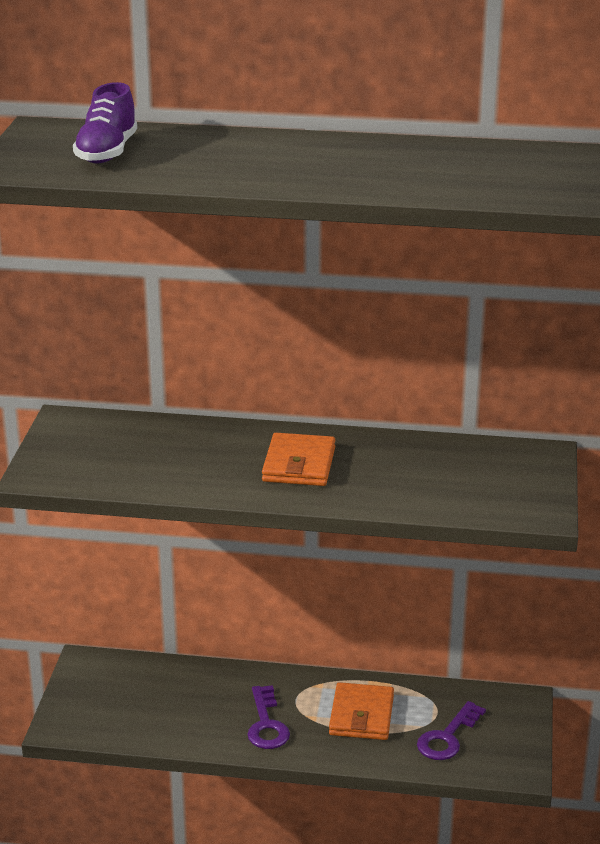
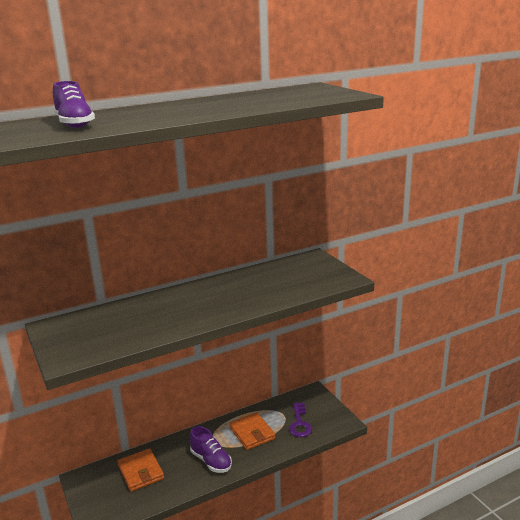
camera: 35 degrees left, 5 degrees down
(266, 724) = (211, 461): purple key -> purple shoe
(299, 465) = (210, 300): orange wallet -> orange wallet (141, 472)

